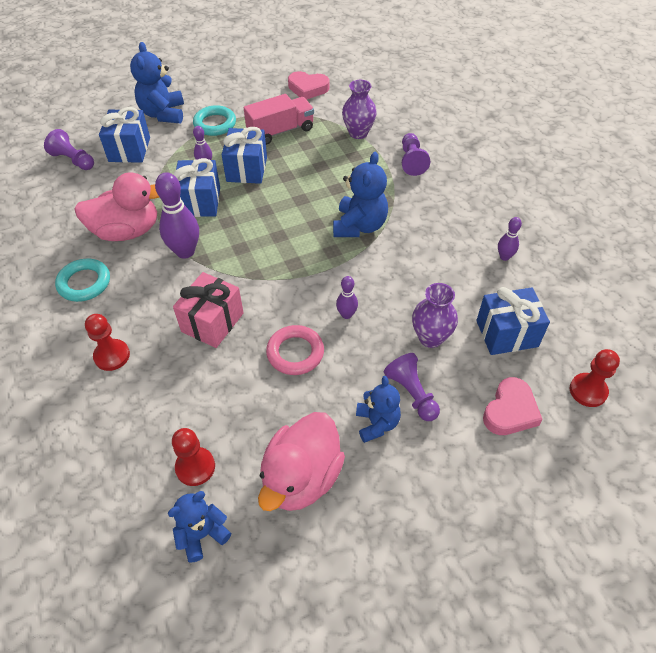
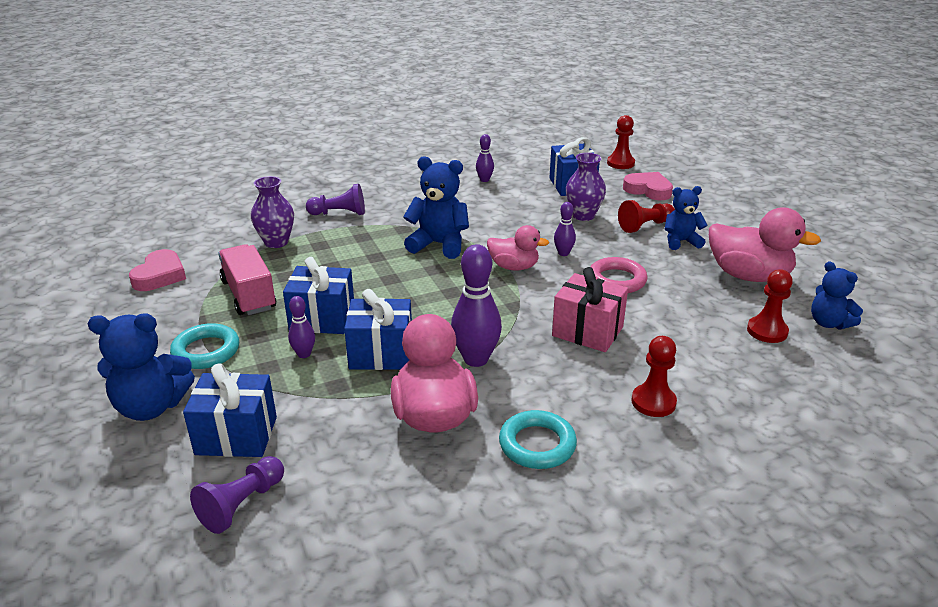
camera: 90 degrees left, 20 degrees down
(320, 276) = (514, 267): none -> pink duck
(412, 393) = (645, 226): purple pawn -> red pawn

